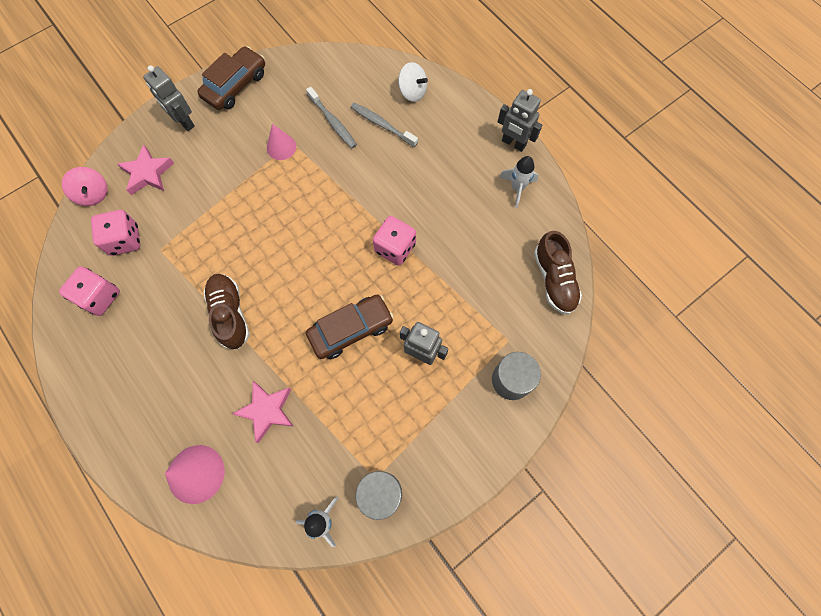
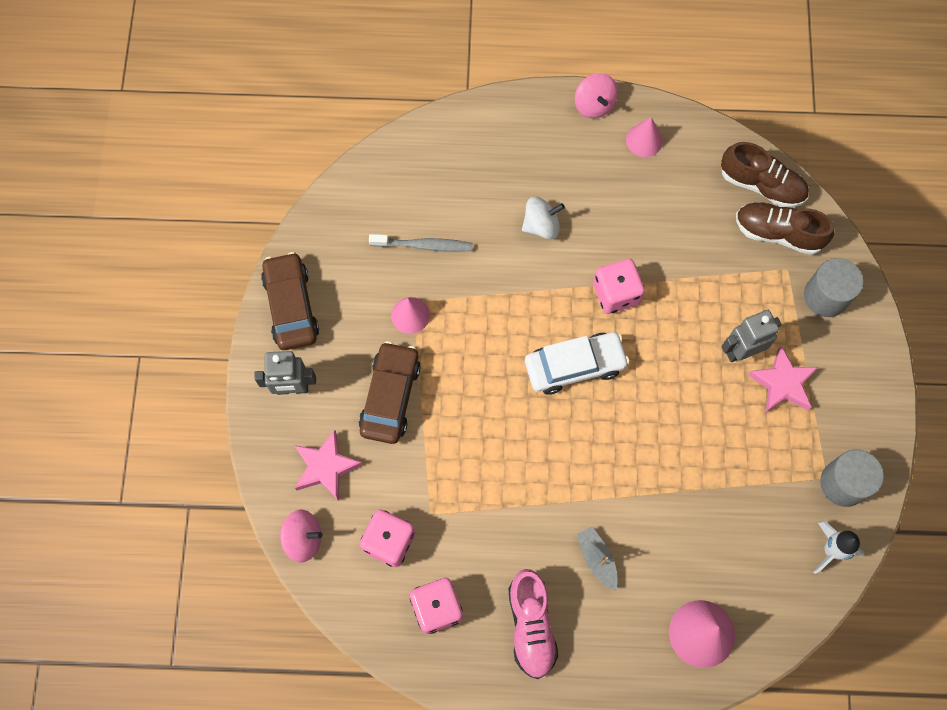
camera: 50 degrees left, 0 degrees up
(126, 360) = (531, 626): none -> pink shoe
(201, 368) = (597, 559): none -> grey boat
(230, 314) = (561, 493): brown shoe -> brown shoe (778, 233)
(267, 411) = (689, 527): pink star -> pink star (782, 383)
(324, 260) = (575, 366): none -> white car
(351, 329) = (668, 395): brown car -> brown car (390, 397)
(382, 125) = (469, 203): grey toothbrush -> none
(412, 92) = (455, 146): white spinning top -> white spinning top (541, 225)
(513, 143) = (594, 105): grey robot -> pink spinning top
(517, 188) = (644, 140): white rocket -> pink cone

